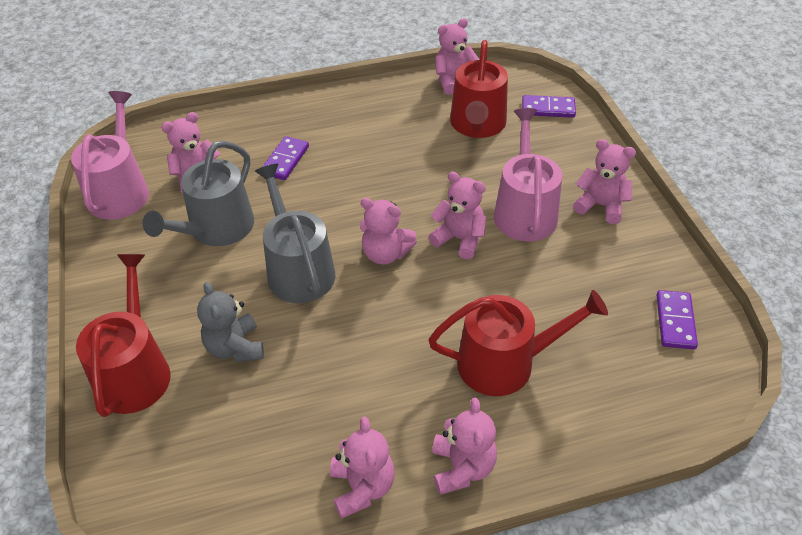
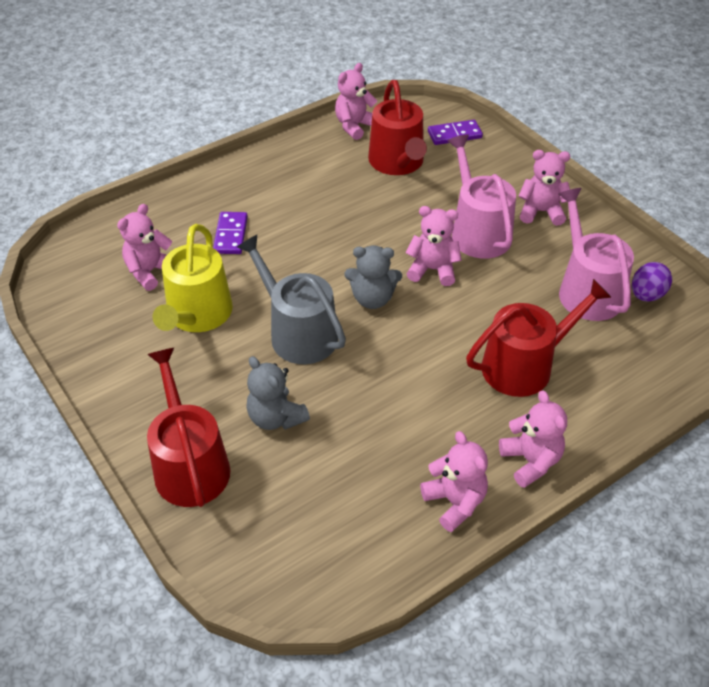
camera: 20 degrees left, 0 degrees up
(120, 191) = (76, 302): pink watering can -> pink watering can (586, 290)
(216, 229) = (197, 315): grey watering can -> yellow watering can
(385, 253) = (372, 299): pink teddy bear -> grey teddy bear
(675, 321) = (646, 295): purple domino -> purple egg

